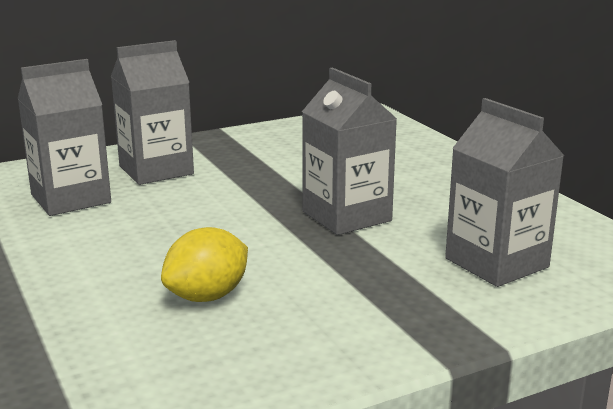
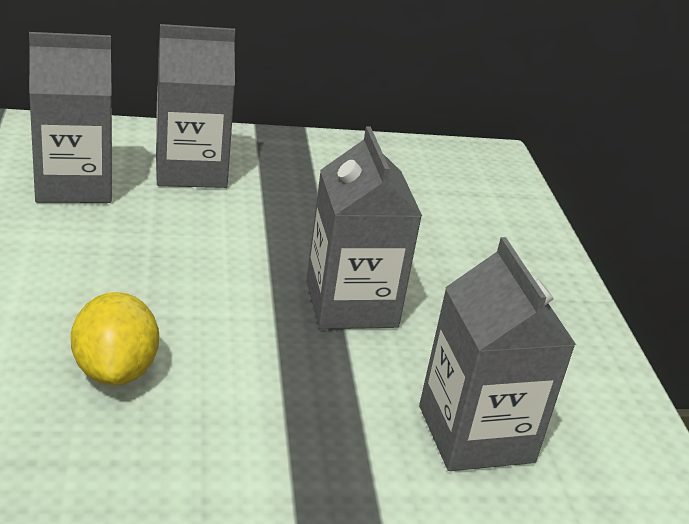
camera: 15 degrees right, 10 degrees up
(207, 296) = (115, 370): yellow lemon -> yellow lemon turned 75 degrees counterclockwise

